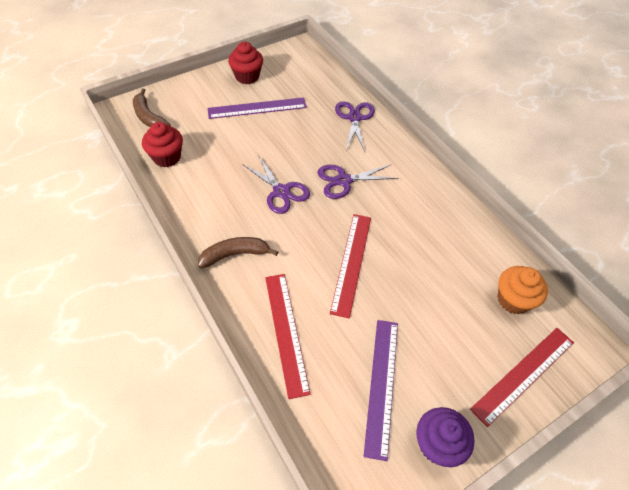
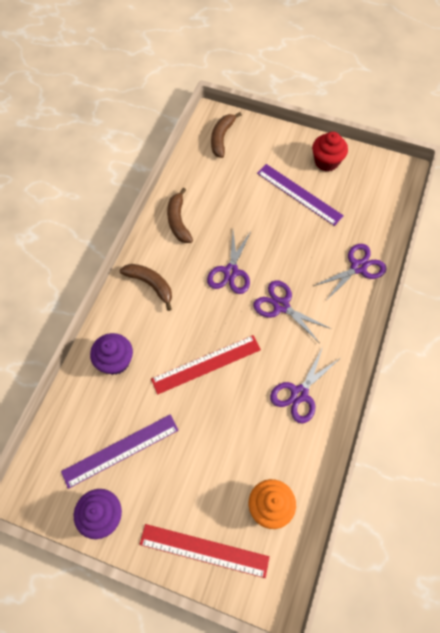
camera: 55 degrees right, 10 degrees up
(167, 157) = (196, 179): red cupcake -> none
(194, 195) = (178, 221): none -> brown banana
(286, 332) = (115, 361): red ruler -> purple cupcake
(430, 218) = (299, 394): none -> purple scissors

